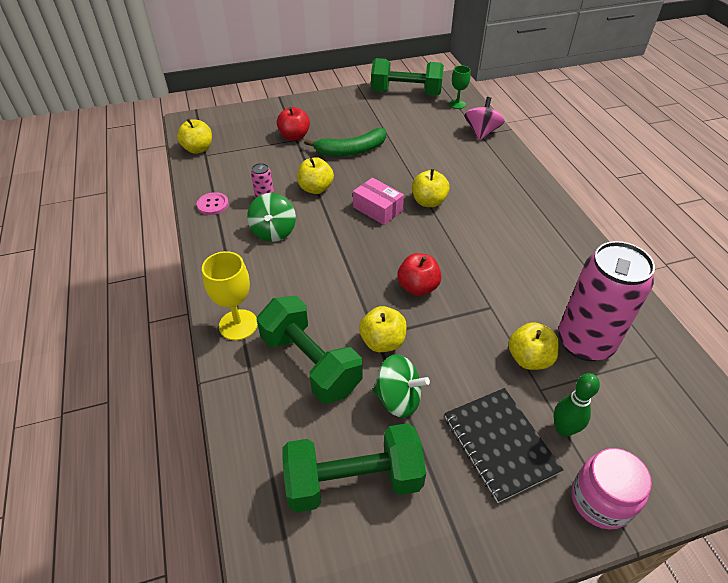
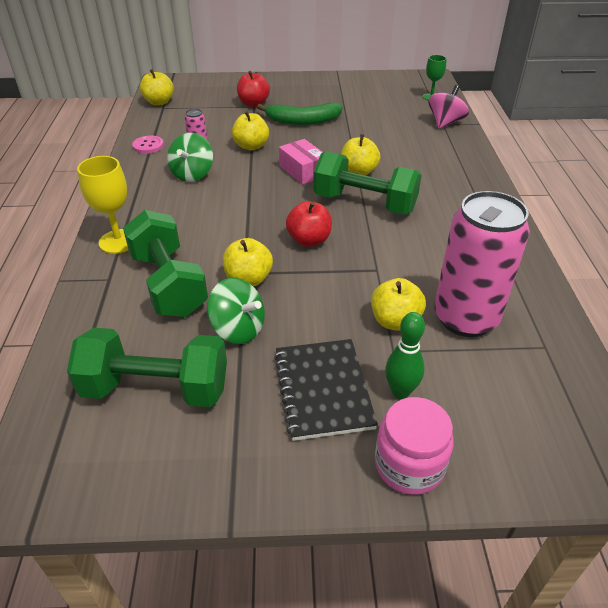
camera: 15 degrees right, 5 degrees down
(406, 93) = (382, 82): green dumbbell -> green dumbbell (364, 203)

